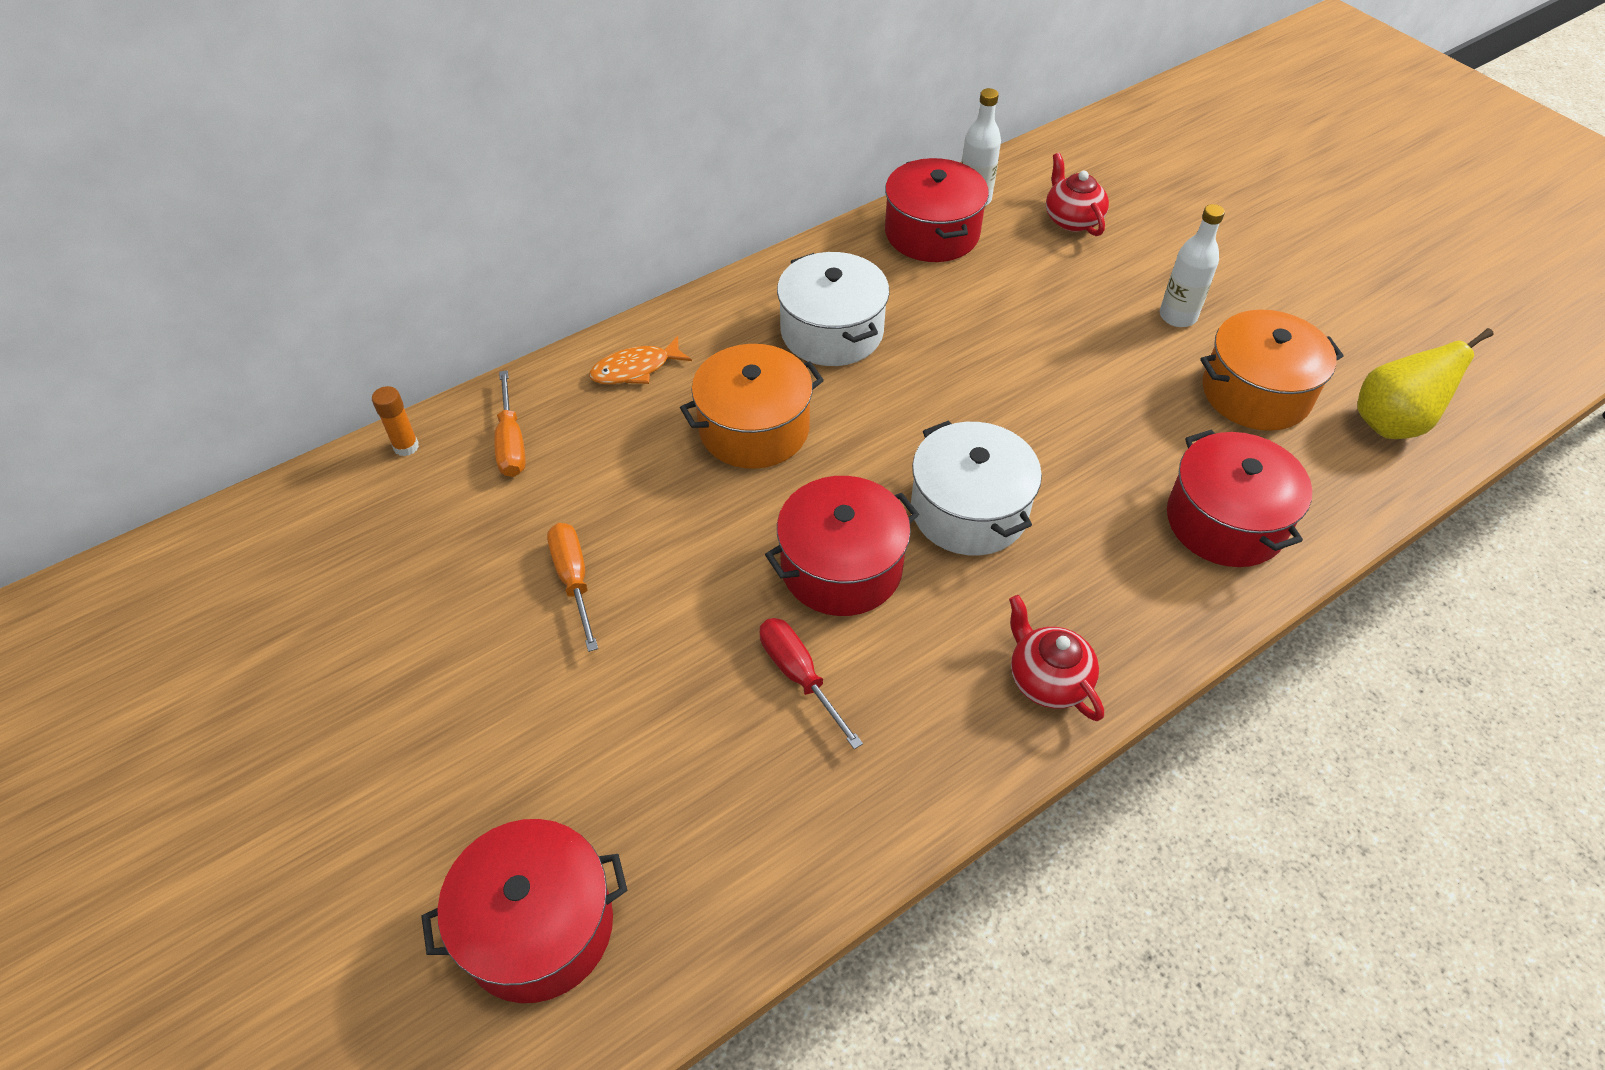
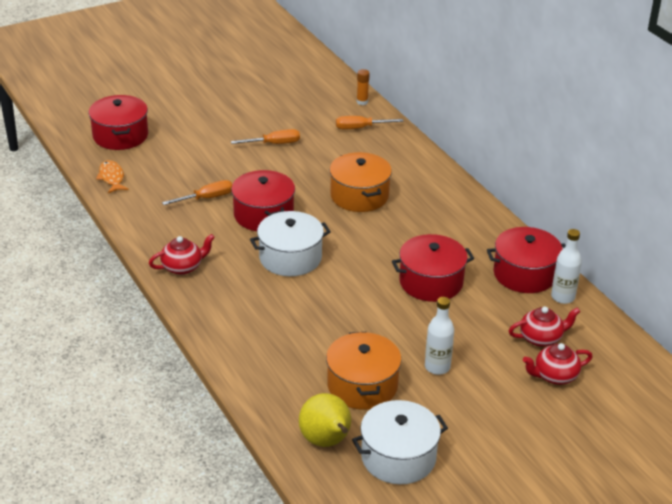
camera: 95 degrees right, 15 degrees down
(635, 369) = (407, 162): orange fish -> orange fish (112, 178)
(799, 676) = (207, 198): red screwdriver -> orange screwdriver
(832, 332) = (432, 226): white pot -> white pot (398, 457)
(1144, 209) = (555, 376): none -> red teapot
(1225, 521) = (263, 347): red pot -> red pot (431, 282)

